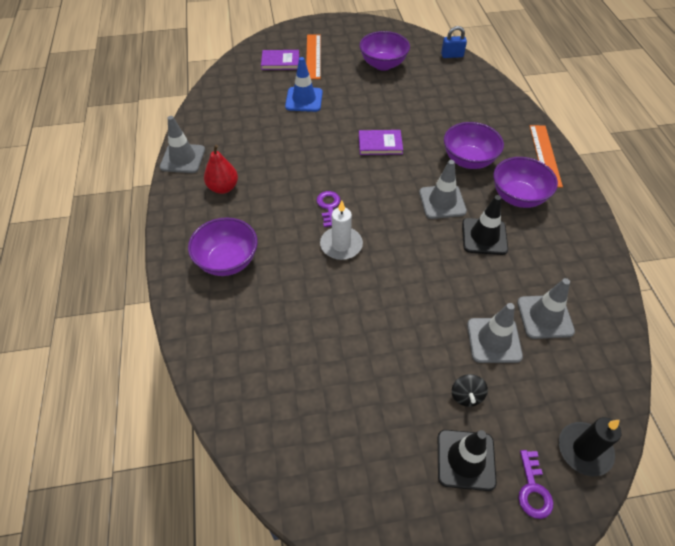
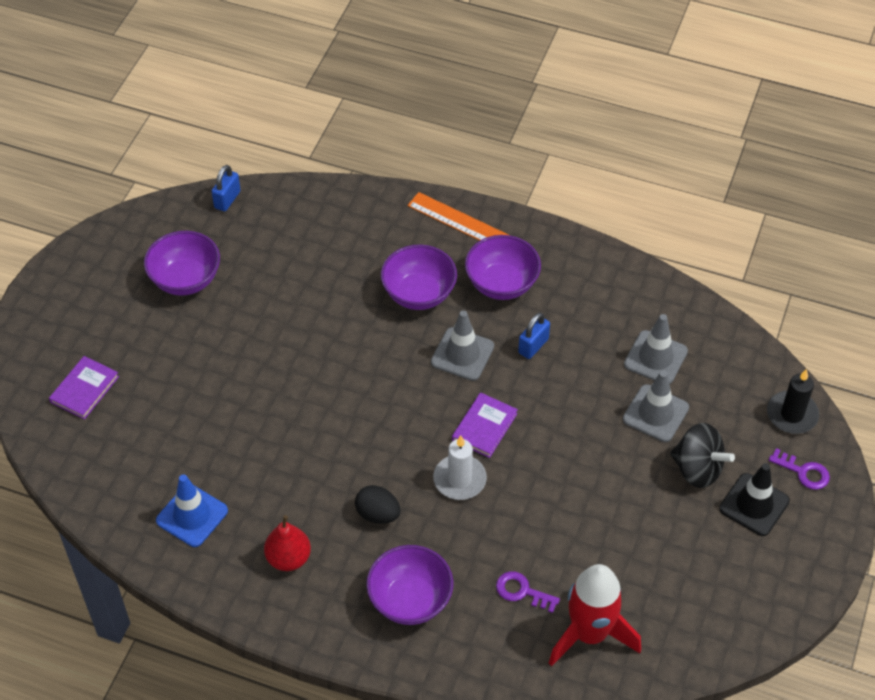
camera: 60 degrees left, 0 degrees up
(183, 158) = (201, 583): grey traffic cone -> none
(260, 386) = (590, 634): none -> red rocket
(283, 215) = (378, 514): none -> black egg
(304, 99) = (188, 400): blue traffic cone -> blue traffic cone (192, 515)
(313, 56) = (104, 346): orange ruler -> none
(328, 207) = (396, 464): purple key -> purple key (522, 591)
(380, 144) = (331, 362): purple book -> purple book (484, 427)
(466, 396) = (697, 469): black spinning top -> black spinning top, size x1.77
(484, 236) = (533, 346): black traffic cone -> blue padlock

